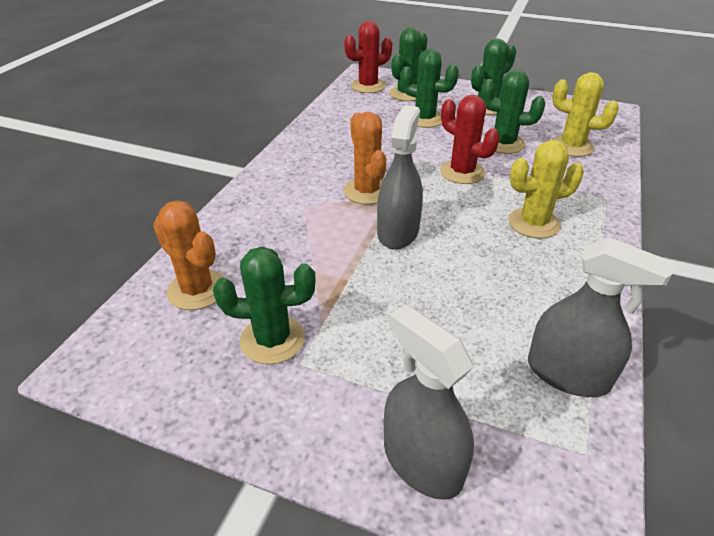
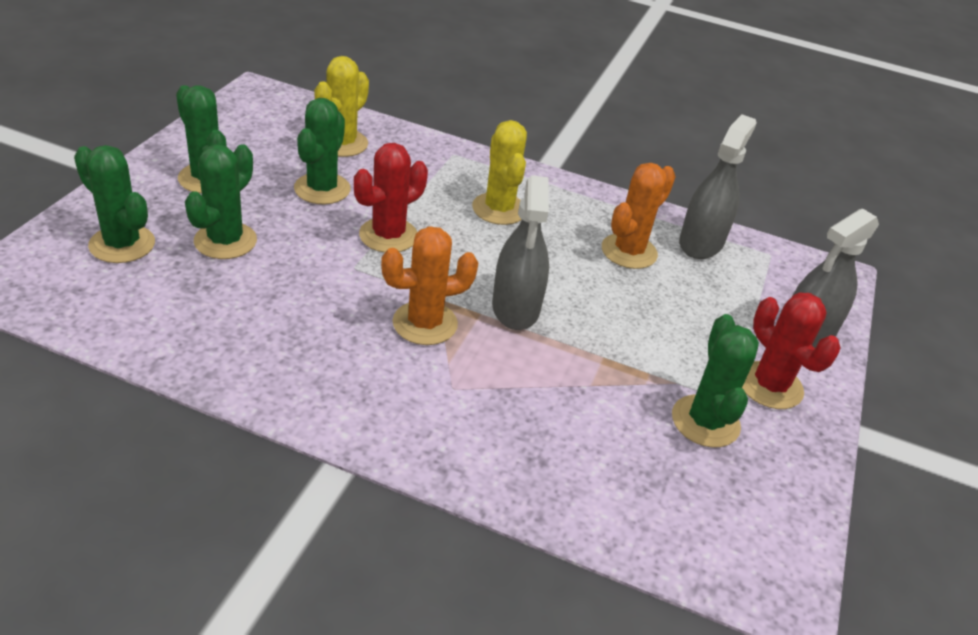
camera: 95 degrees left, 0 degrees up
(197, 290) = (639, 495): orange cactus -> orange cactus (629, 251)
(368, 86) = (64, 284): red cactus -> red cactus (770, 386)
(398, 232) = (516, 307): grey spray bottle -> grey spray bottle turned 105 degrees counterclockwise

